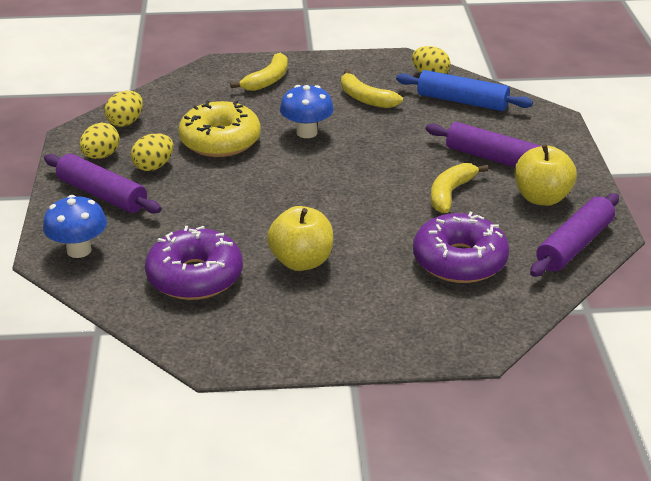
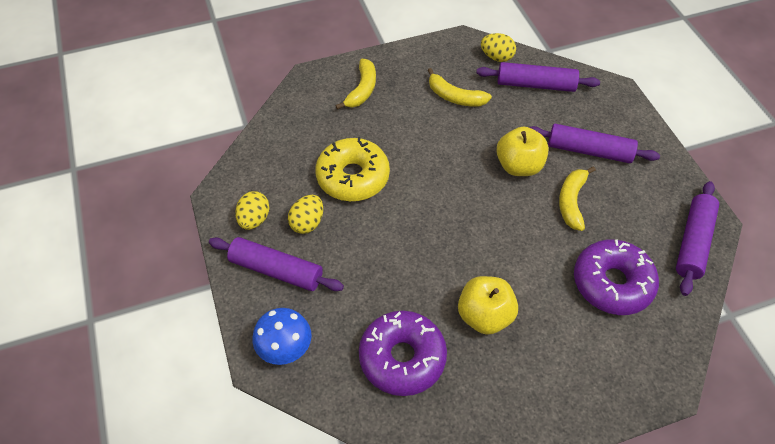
camera: 15 degrees left, 20 degrees up
(125, 122) = (258, 170): yellow egg -> none
(307, 132) = (423, 150): blue mushroom -> none
(462, 101) = (535, 85): blue rolling pin -> purple rolling pin
(541, 198) = (645, 190): yellow apple -> yellow apple (519, 166)

